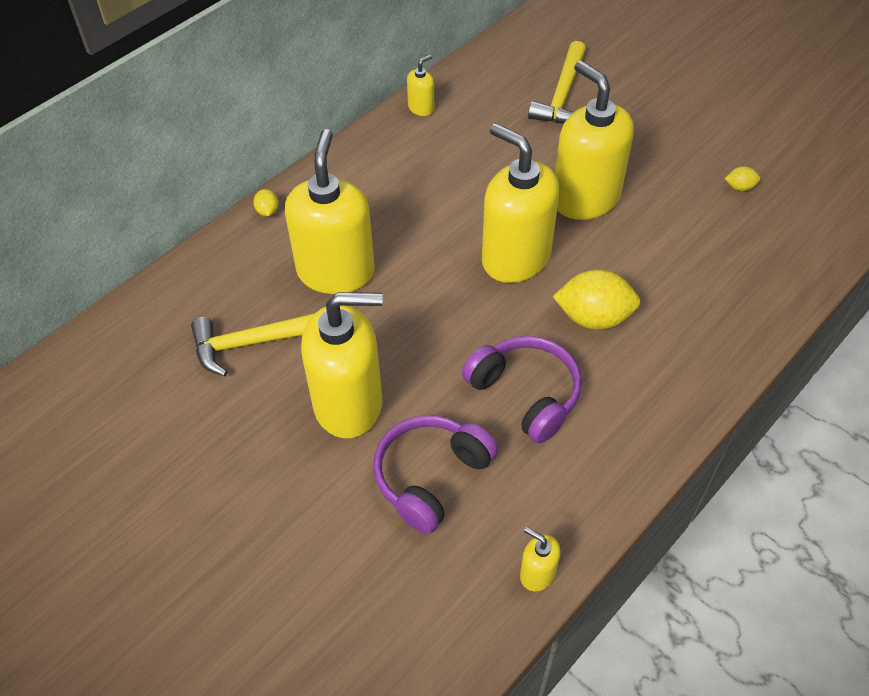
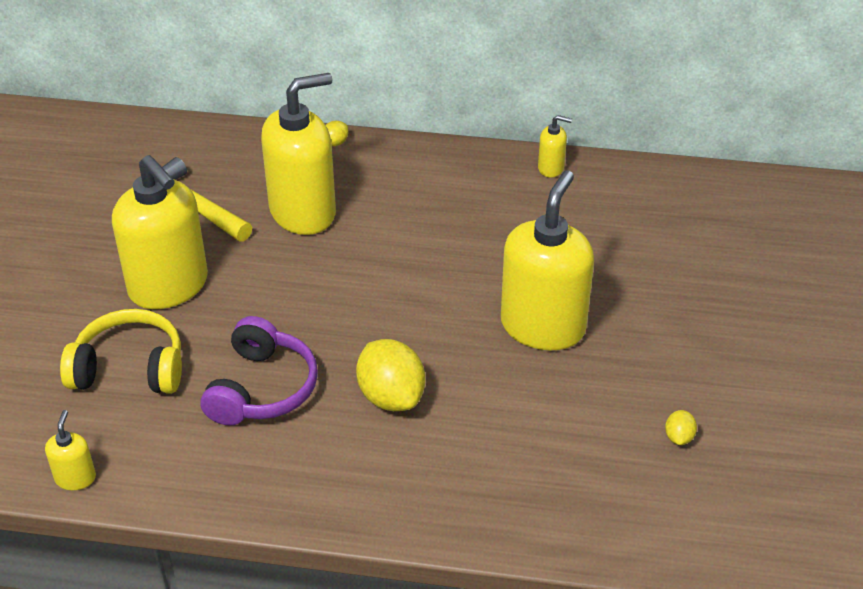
camera: 55 degrees right, 10 degrees down
(431, 477) = (129, 368): purple headphones -> yellow headphones
(515, 258) = (419, 312): yellow soap dispenser -> none
(562, 95) = (673, 250): yellow hammer -> none
(739, 187) = (679, 437): yellow lemon -> yellow lemon turned 45 degrees clockwise

